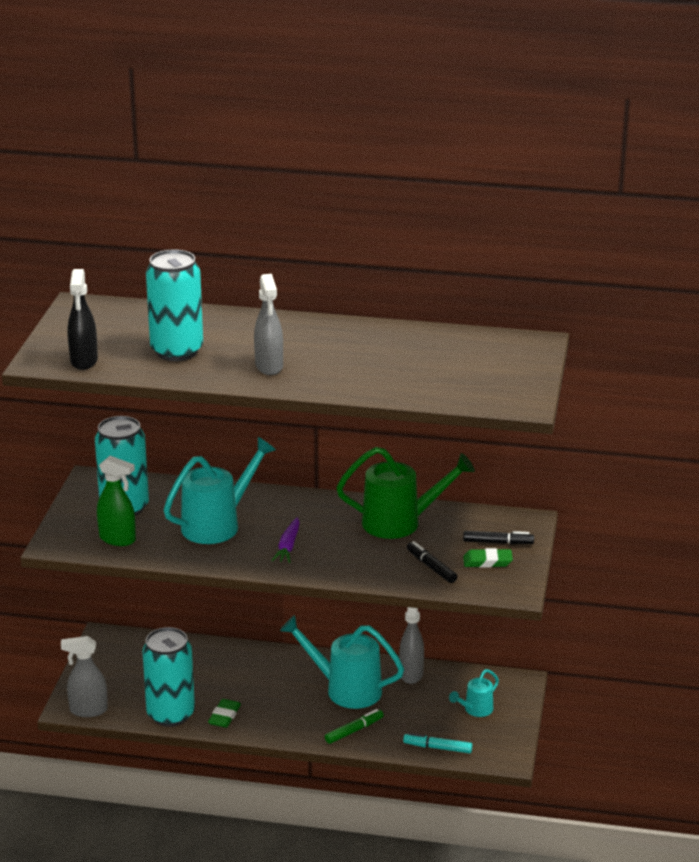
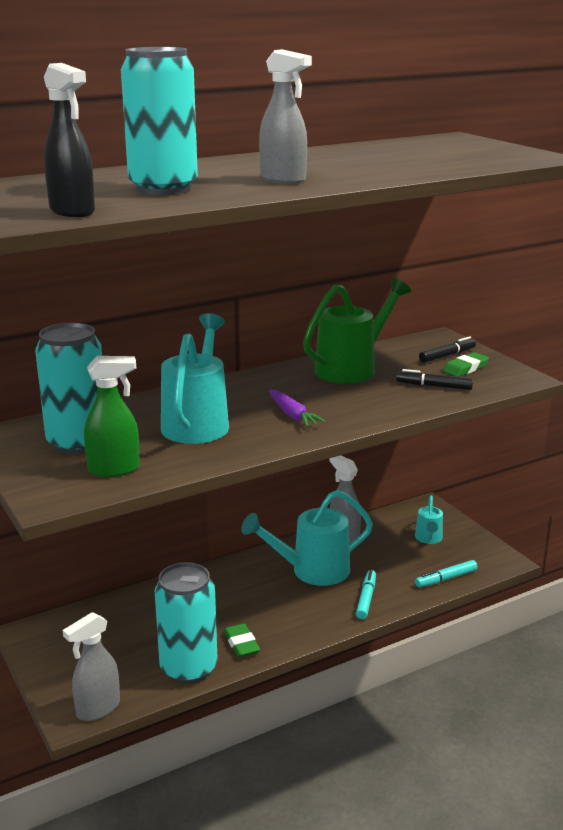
camera: 40 degrees left, 5 degrees down
(354, 730) = (366, 598): green marker -> turquoise marker

